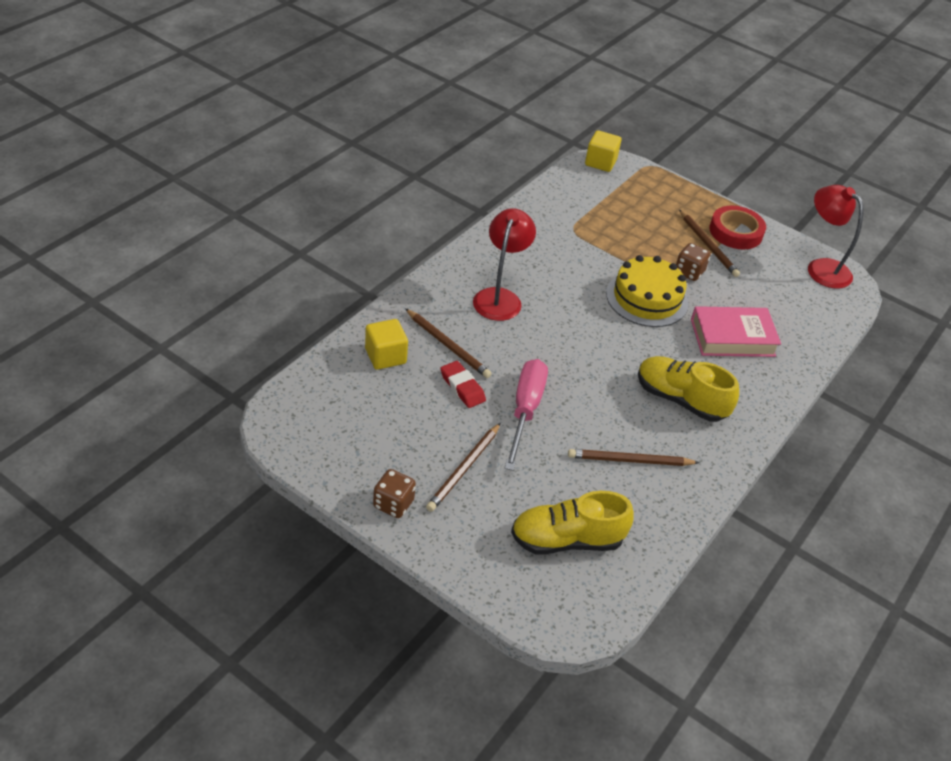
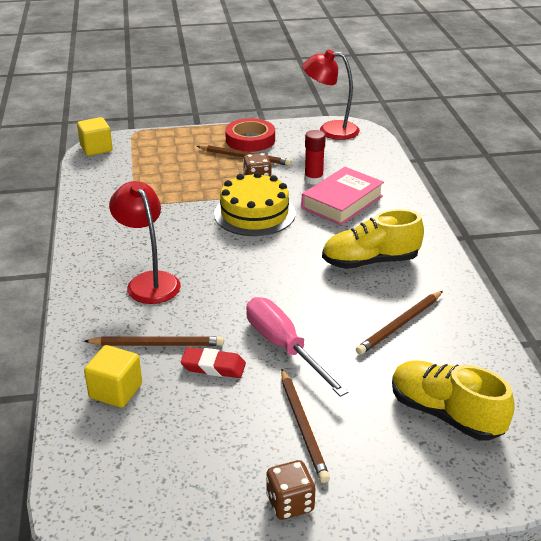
camera: 40 degrees left, 10 degrees down
(567, 540) = (445, 414): yellow shoe -> yellow shoe turned 90 degrees clockwise
(737, 302) = (313, 180): none -> red glue stick

